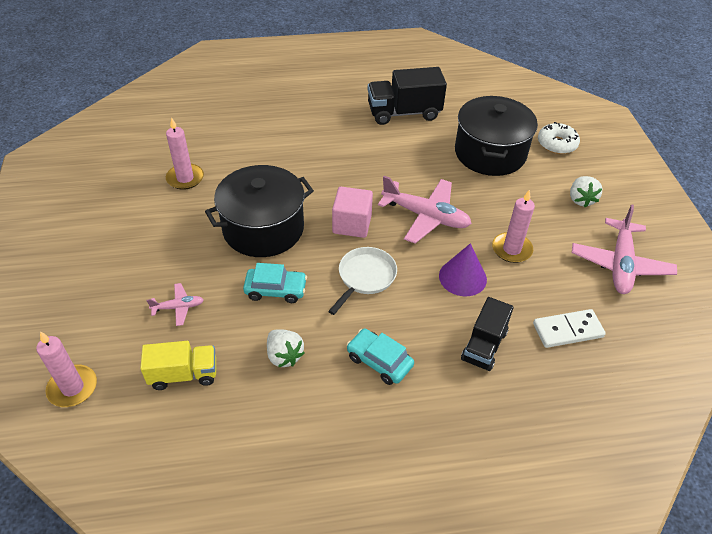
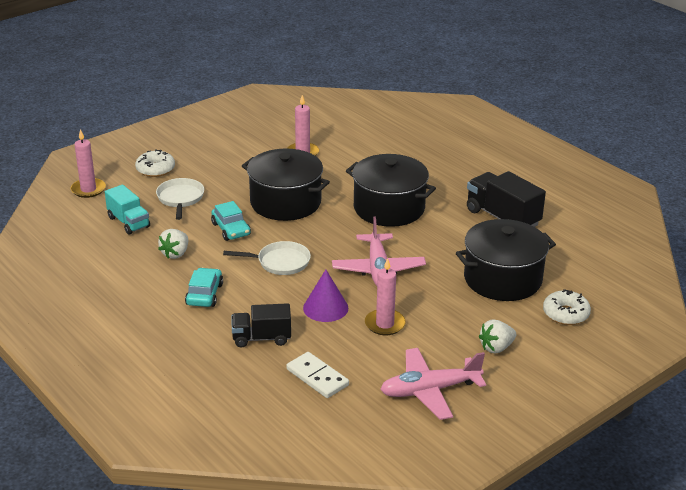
camera: 60 degrees right, 15 degrees down
(94, 305) = (155, 169): none -> white donut
(178, 307) = (180, 199): pink plane -> white pan
(183, 374) = (128, 222): yellow truck -> turquoise truck
(334, 167) = (389, 208): none -> black pot
(352, 224) = (331, 238): pink cube -> none

